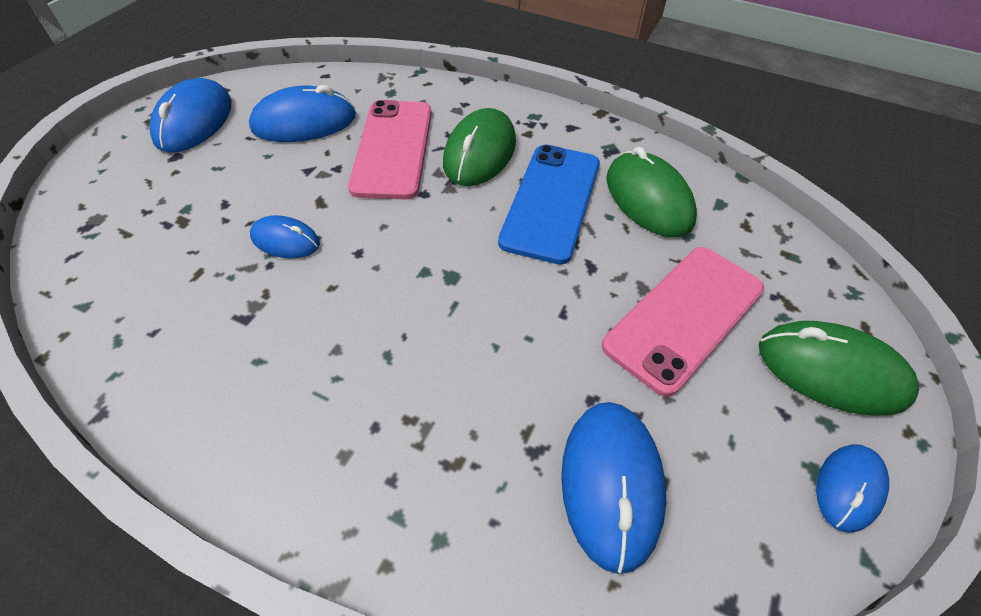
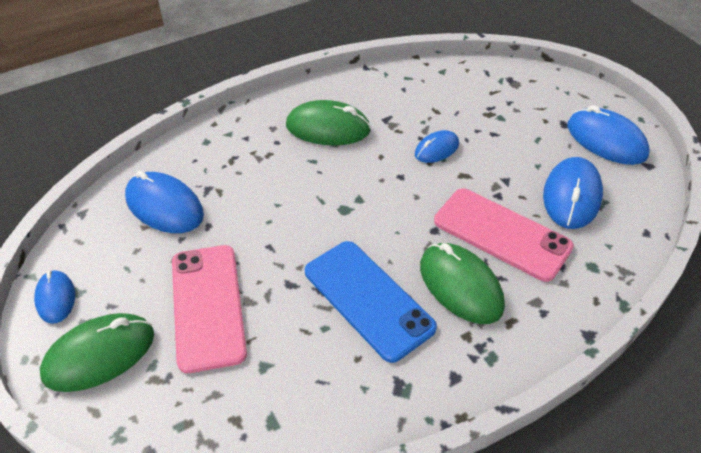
camera: 125 degrees right, 5 degrees down
(648, 199) = (320, 369): green mouse -> green mouse (328, 128)

